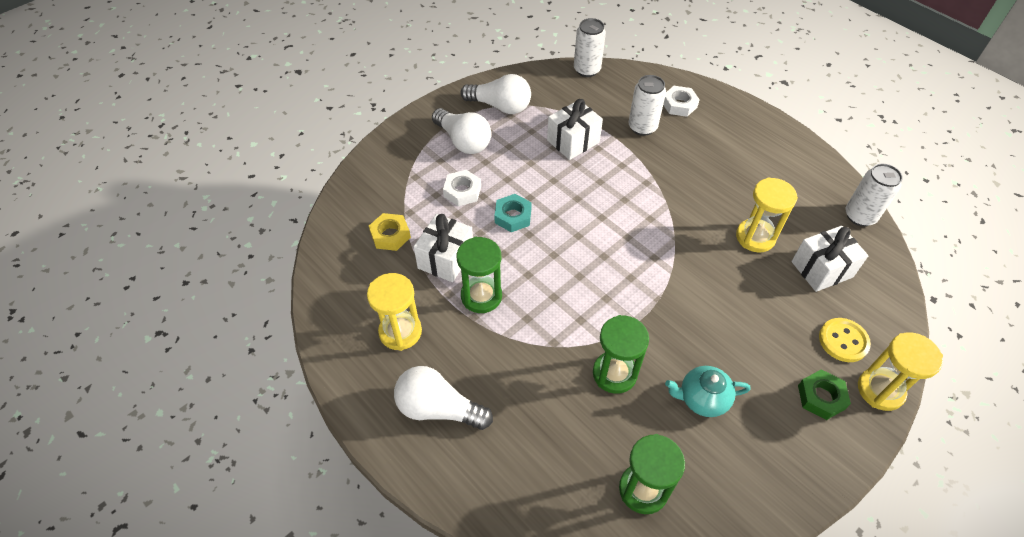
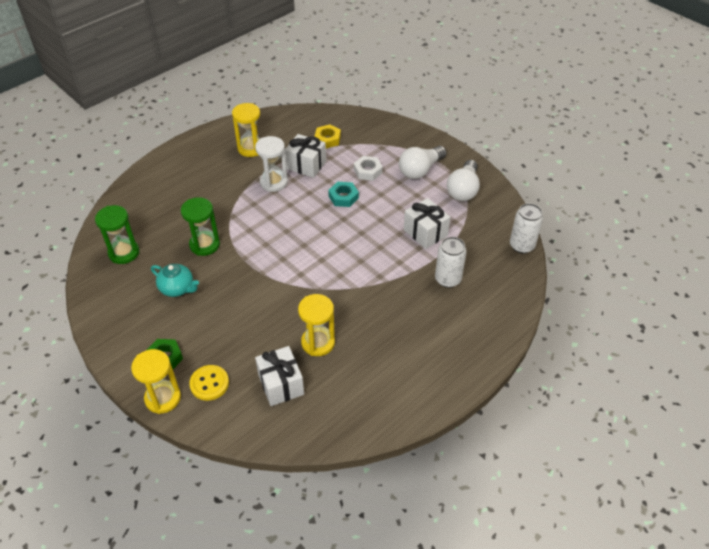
camera: 90 degrees right, 5 degrees down
(438, 409) = (195, 166): white light bulb -> none
(481, 296) = (274, 182): green hourglass -> white hourglass
(679, 105) = (482, 309): white nut -> none
(702, 399) = (177, 288): turquoise teapot -> turquoise teapot turned 120 degrees clockwise
(860, 216) = (340, 430): white can -> none

